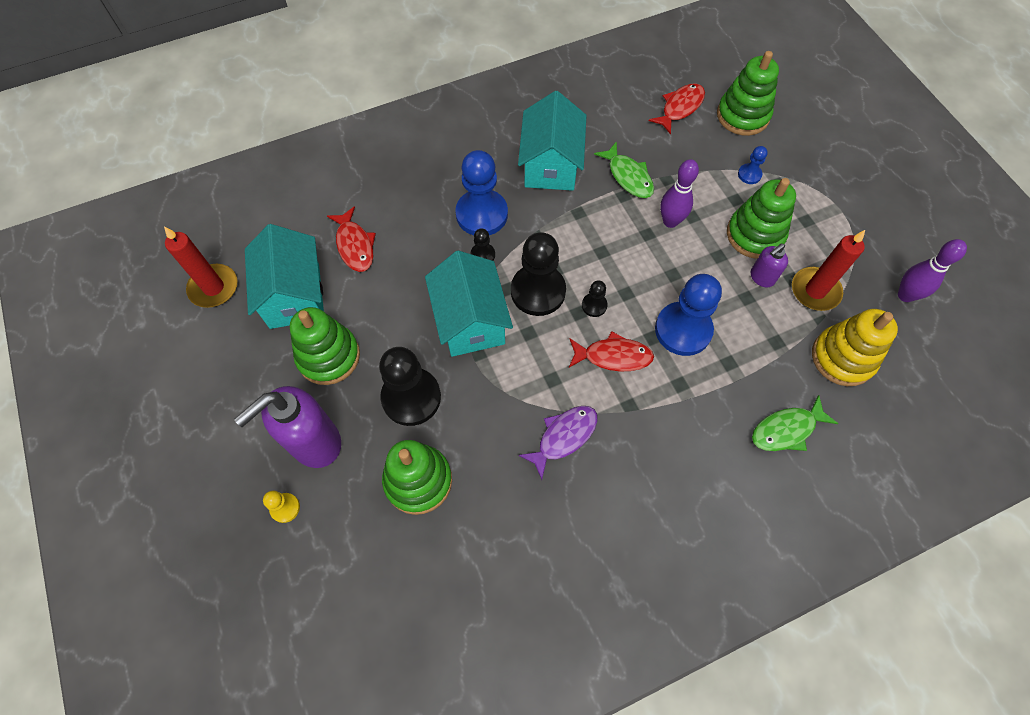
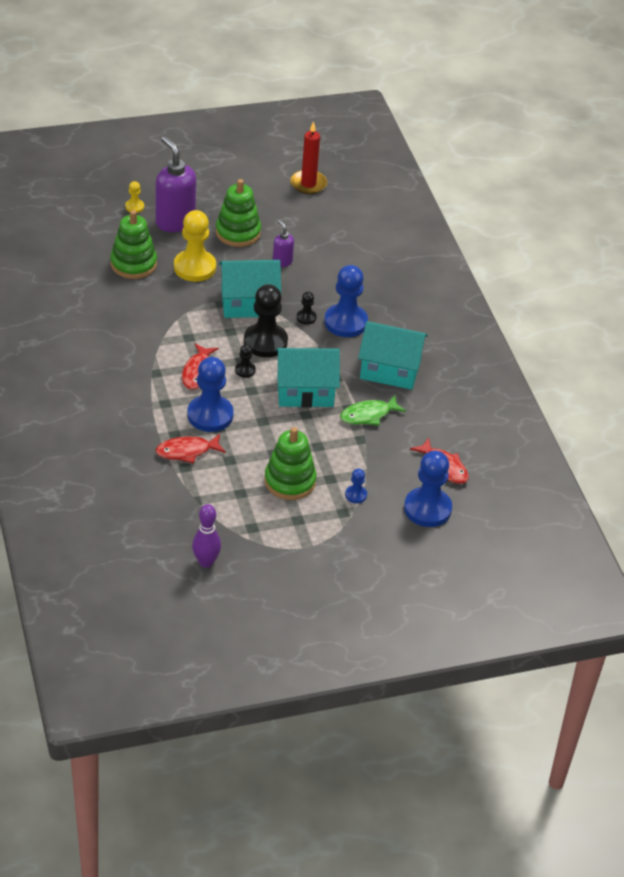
camera: 95 degrees right, 20 degrees down
(294, 295) = (292, 220): turquoise house -> turquoise house (305, 391)
(355, 245) = (330, 252): red fish -> red fish (187, 451)
(411, 397) = (195, 267): black pawn -> yellow pawn
(564, 437) = (142, 335): purple fish -> none
(670, 221) = (315, 431): purple bowling pin -> none
(742, 115) = (427, 509): green stacking toy -> blue pawn
(761, 277) = (246, 474): purple soap dispenser -> purple soap dispenser (282, 262)
(786, 430) = (111, 452): green fish -> none
(815, 291) = (225, 504): red candle -> none
(842, 358) = (160, 502): yellow stacking toy -> none

